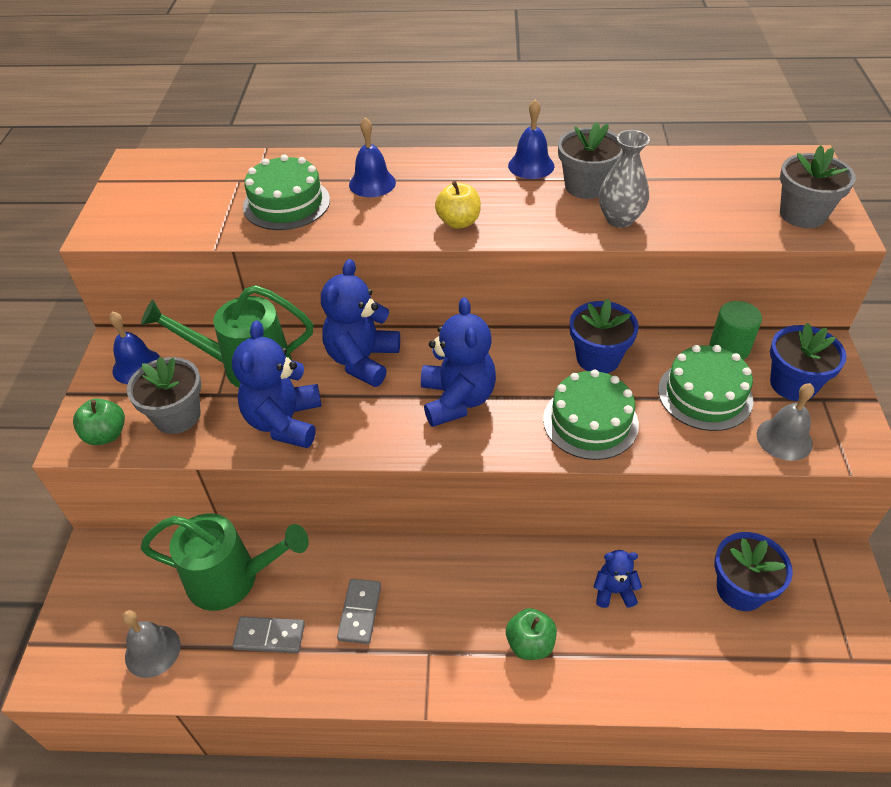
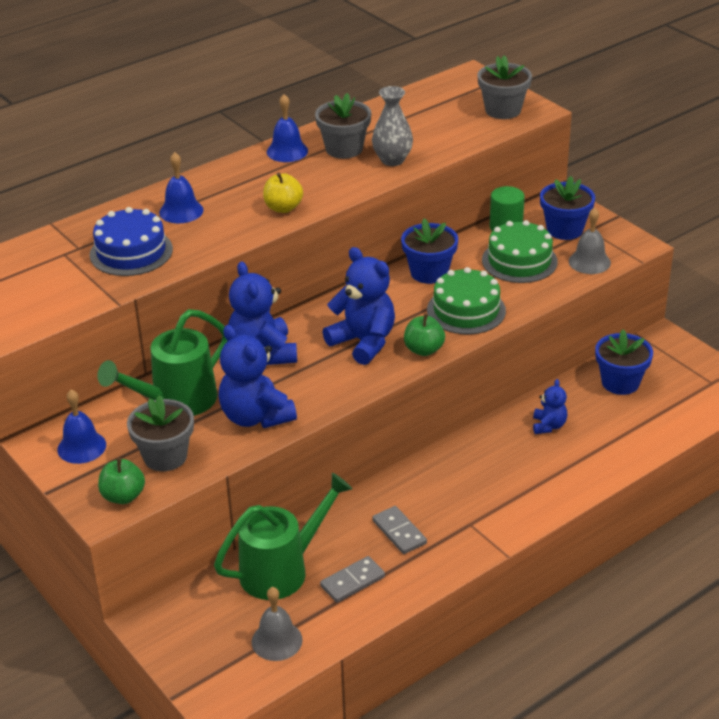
camera: 40 degrees left, 10 degrees down
(286, 203) = (131, 252): green cake -> blue cake
(530, 644) = (528, 482): green apple -> green apple (424, 350)
(614, 591) = (548, 426): blue teddy bear -> blue teddy bear turned 135 degrees clockwise

